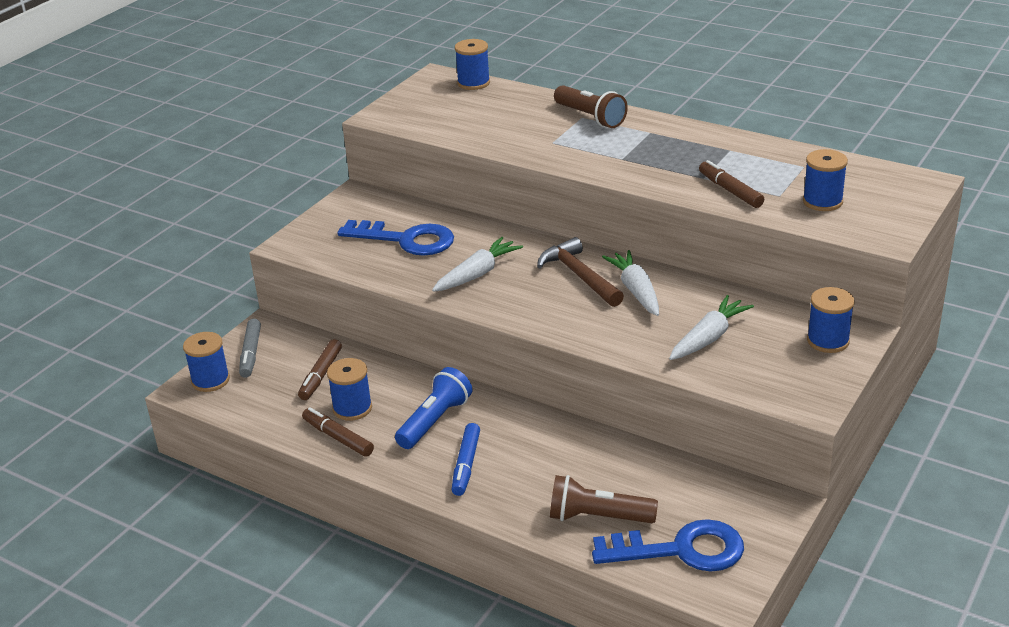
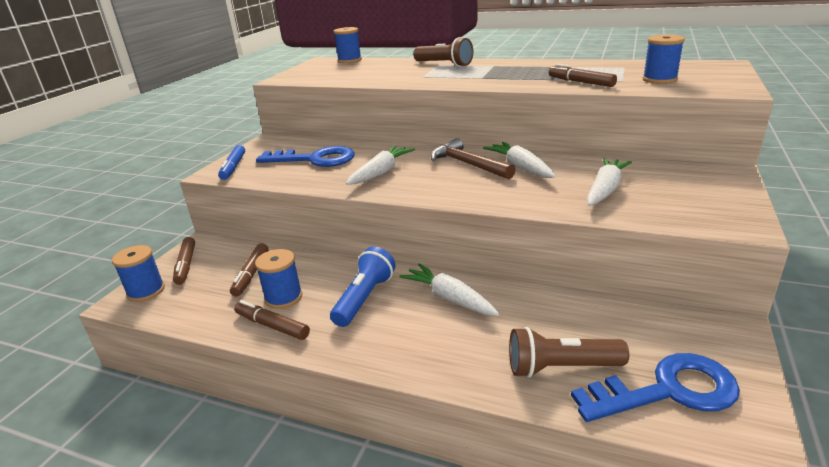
camera: 10 degrees left, 5 degrees down
(251, 353) = (186, 265): grey marker -> brown marker
(466, 464) = (406, 333): blue marker -> blue marker (233, 167)
(521, 434) = (449, 298): none -> white carrot
(828, 341) = (708, 180): blue spool -> none

